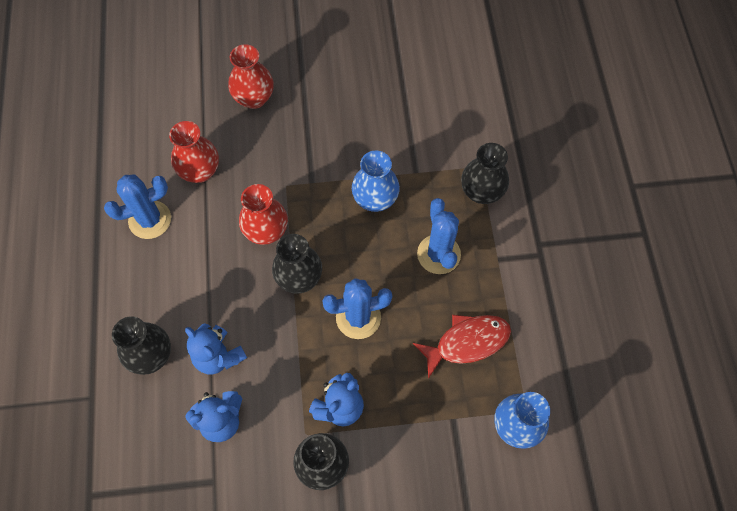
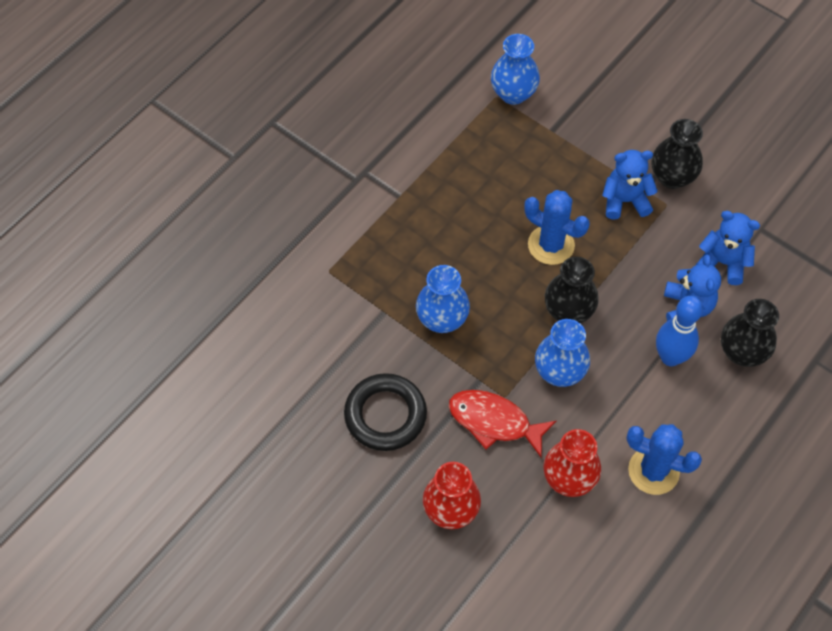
camera: 135 degrees left, 5 degrees down
(200, 307) = (670, 357): none -> blue bowling pin
(266, 231) = (559, 372): red vase -> blue vase
(346, 115) = (385, 415): none -> black ring
(438, 254) = (440, 236): blue cactus -> none
(467, 342) = (488, 164): red fish -> red fish (494, 422)
(481, 192) = (351, 251): black vase -> none

